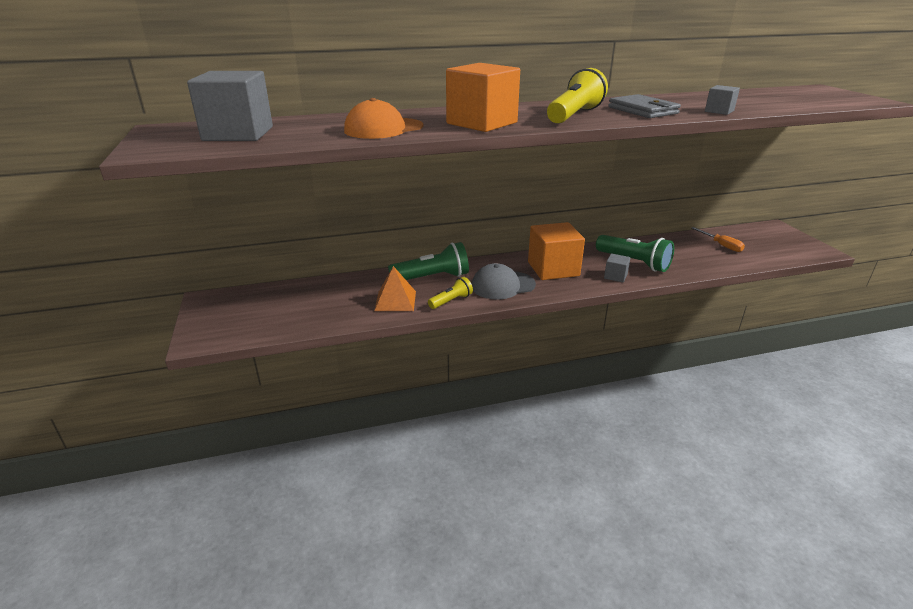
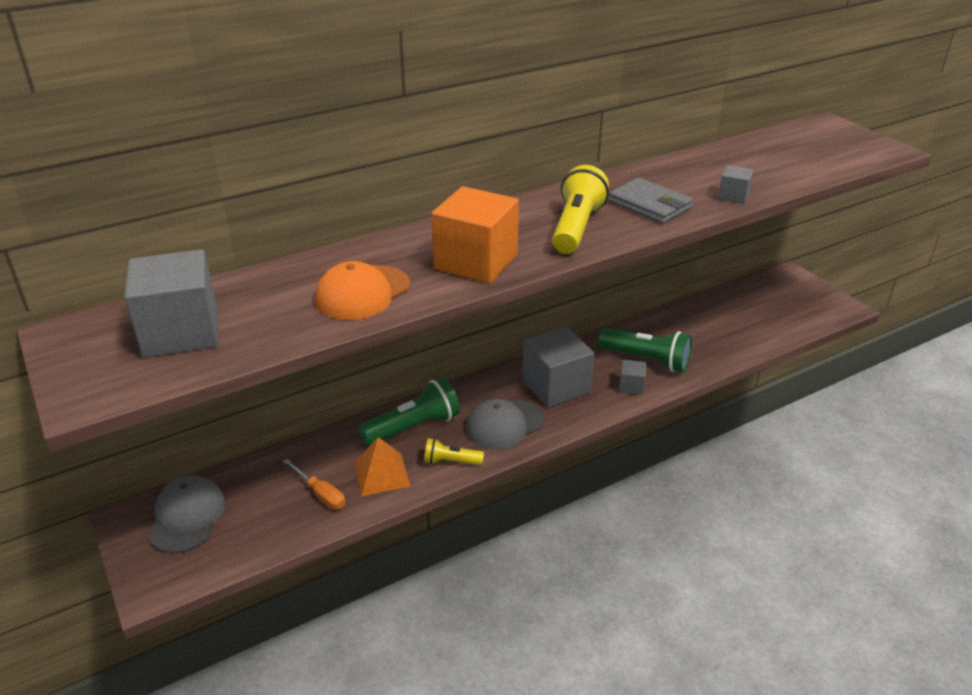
camera: 15 degrees left, 5 degrees up
(246, 304) = (187, 517): none -> grey cap
(451, 301) = (451, 461): yellow flashlight -> yellow flashlight turned 120 degrees counterclockwise
(553, 269) = (556, 386): orange cube -> grey cube
(721, 245) = (737, 315): orange screwdriver -> orange screwdriver (320, 494)

